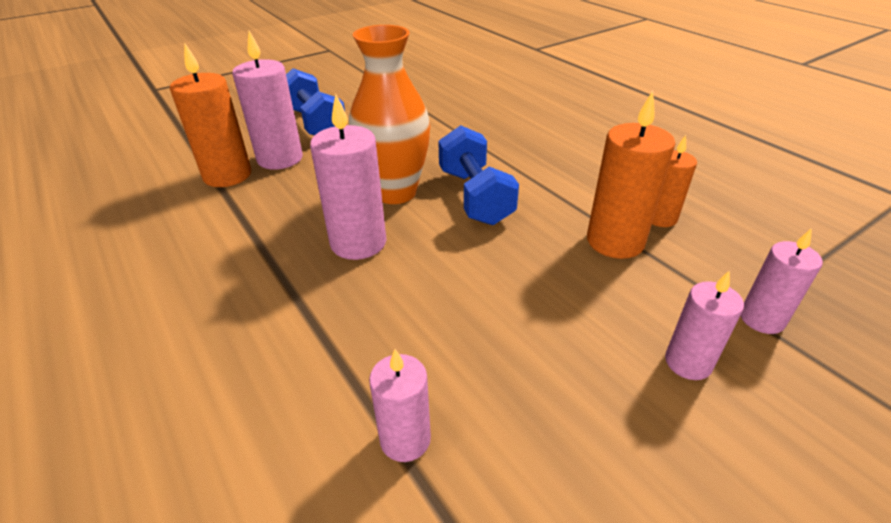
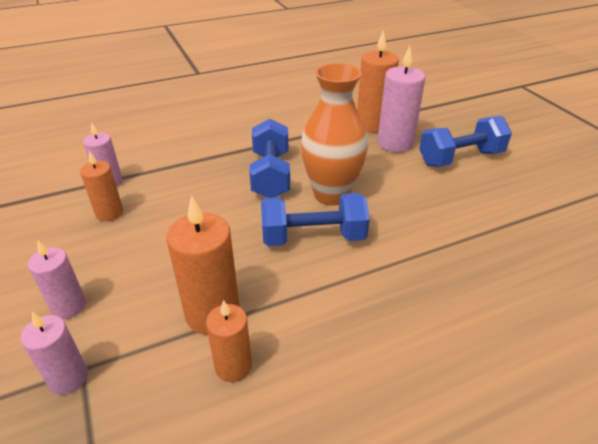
camera: 100 degrees right, 0 degrees up
(358, 242) = (271, 175): pink candle -> blue dumbbell
(494, 399) = (109, 213): none -> orange candle

